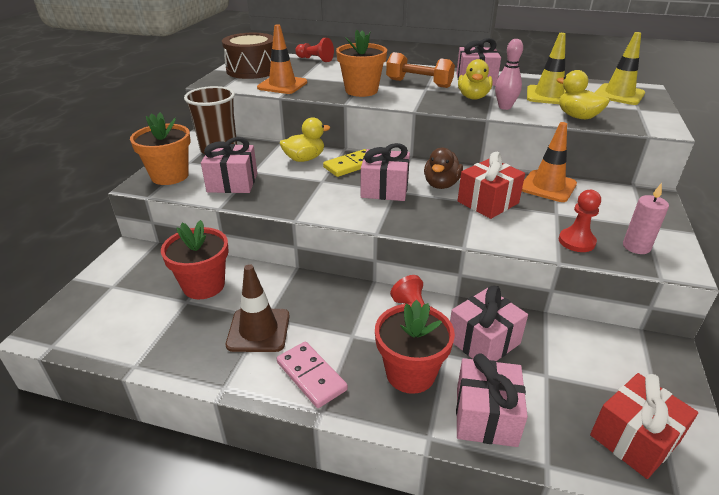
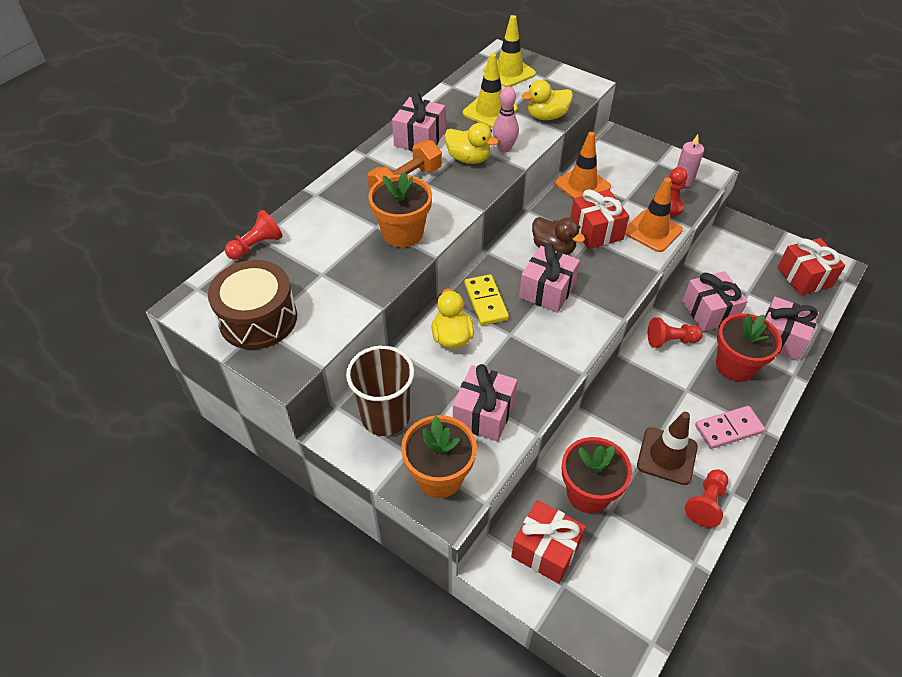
camera: 70 degrees left, 15 degrees up
(144, 271) = (545, 549): none -> red gift
(206, 367) = (706, 503): none -> red pawn
(282, 85) = (341, 298): orange traffic cone -> orange traffic cone (652, 231)

